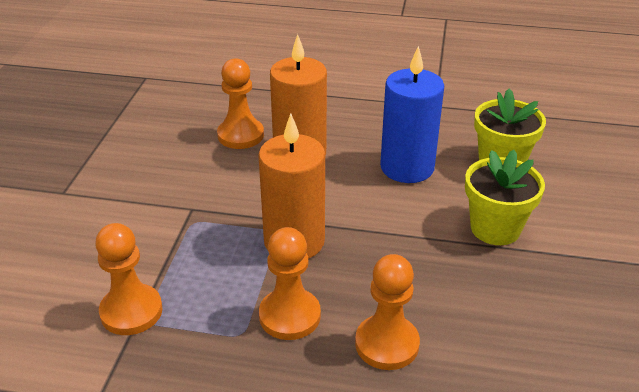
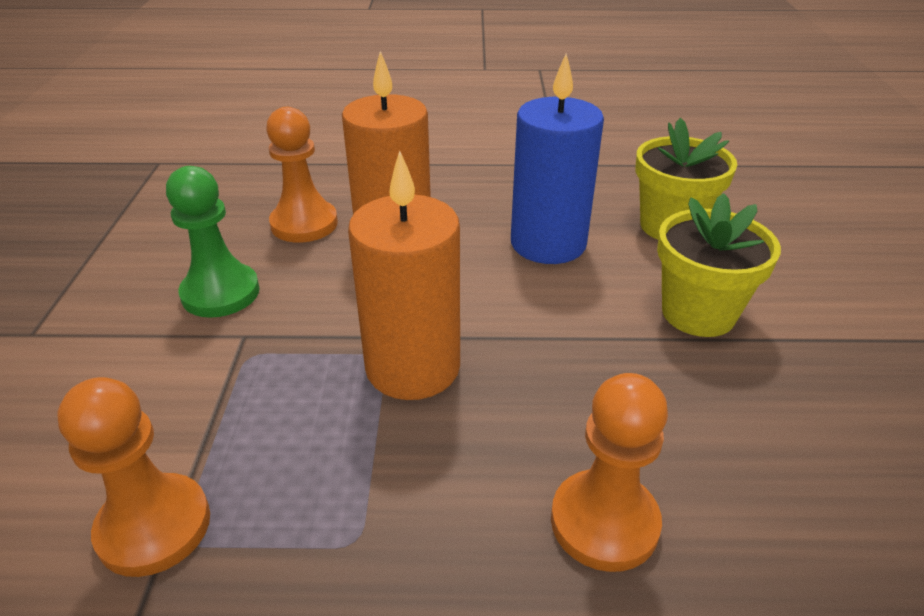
camera: 10 degrees left, 0 degrees up
(180, 179) = (220, 293): none -> green pawn
(289, 316) = (432, 494): orange pawn -> none

